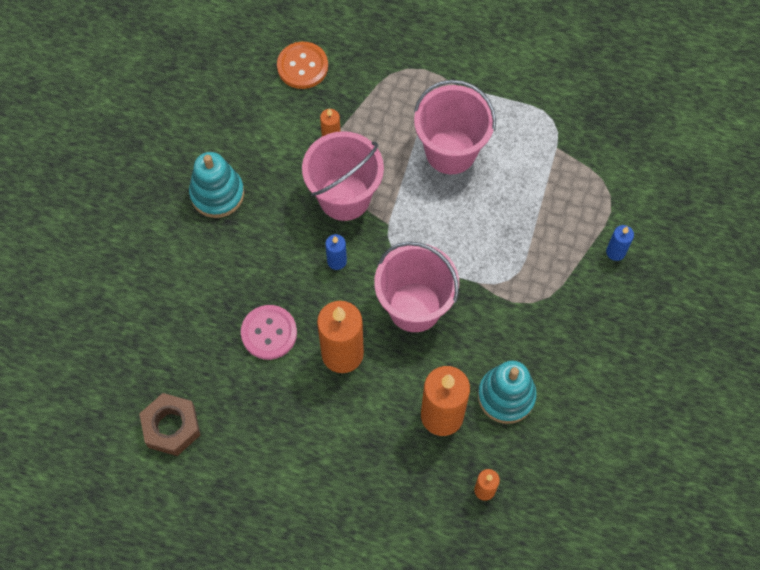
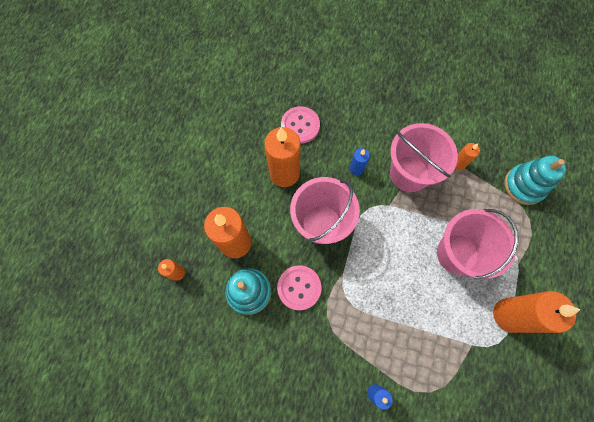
camera: 90 degrees right, 5 degrees up
(171, 427) = (235, 71): brown nut -> none
(217, 194) = (404, 90): turquoise stacking toy -> turquoise stacking toy (524, 185)
(302, 66) = (518, 142): orange button -> none
(499, 335) = (299, 288): none -> pink button
(521, 105) = (509, 315): none -> orange candle

